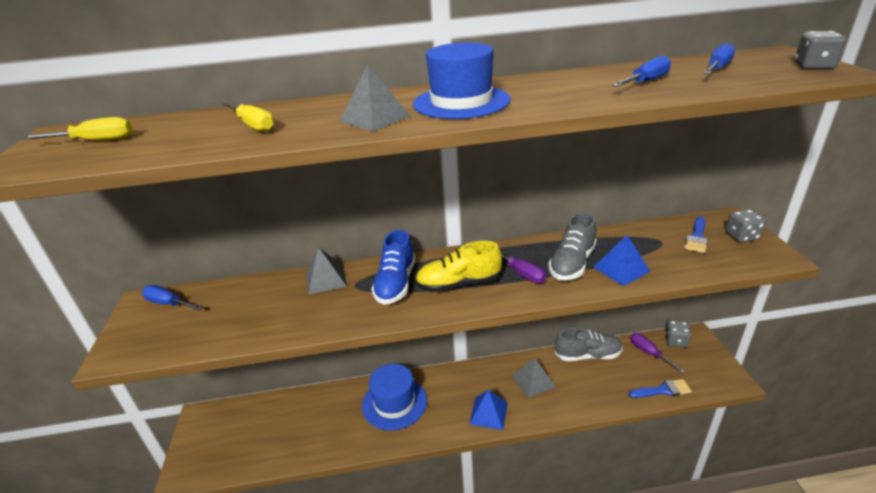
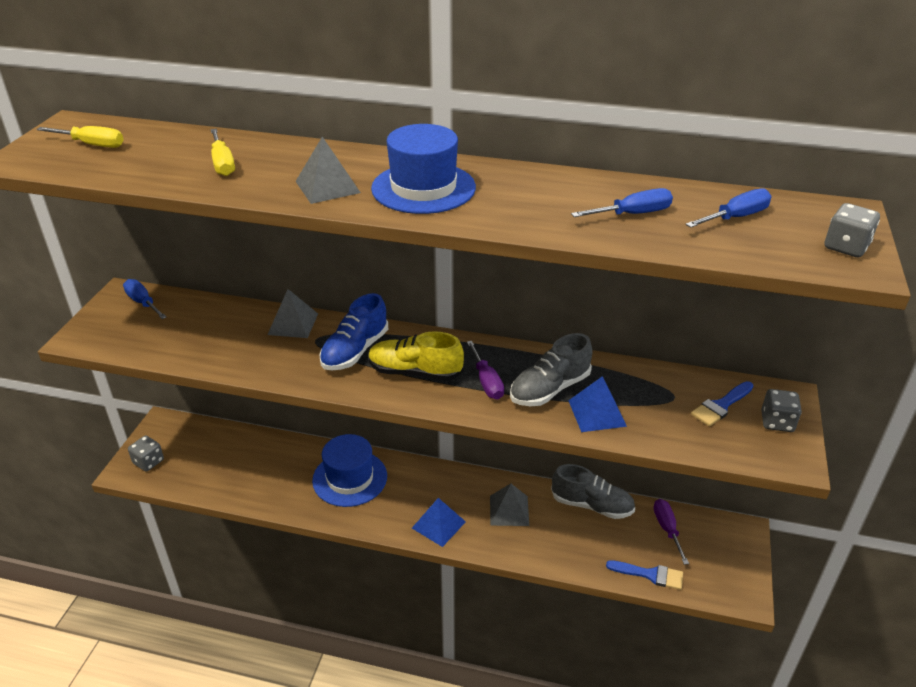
camera: 20 degrees right, 5 degrees up
(675, 341) = (712, 527): grey dice -> grey dice (148, 462)

